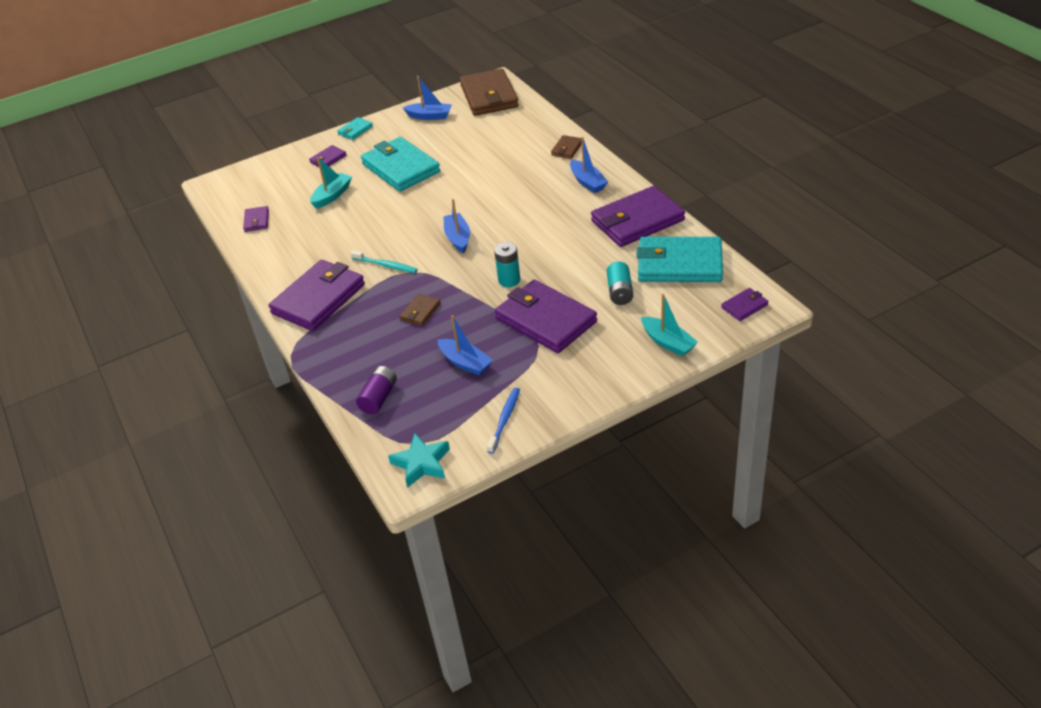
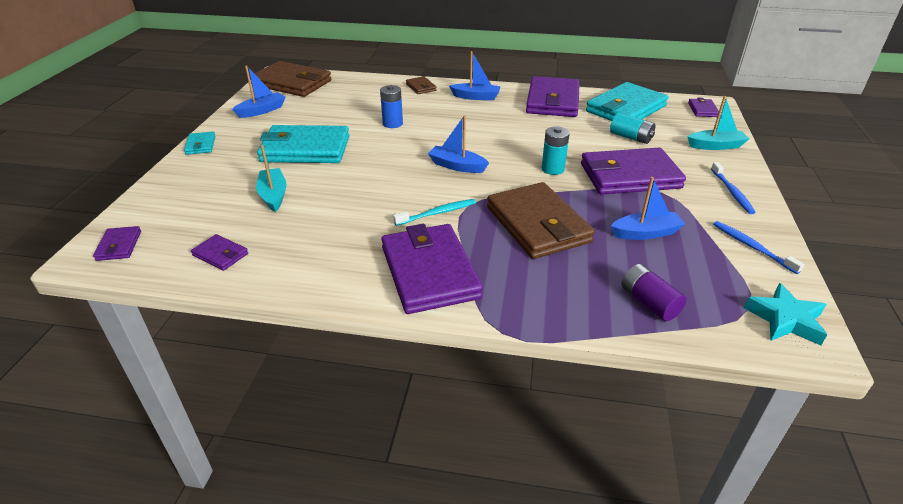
camera: 55 degrees left, 5 degrees down
(328, 159) = (211, 174): purple wallet -> purple wallet (119, 246)
(420, 312) = (538, 224): brown wallet -> brown wallet, size x2.23
(485, 176) = (392, 123): none -> blue battery
(585, 381) = (732, 192): none -> blue toothbrush

